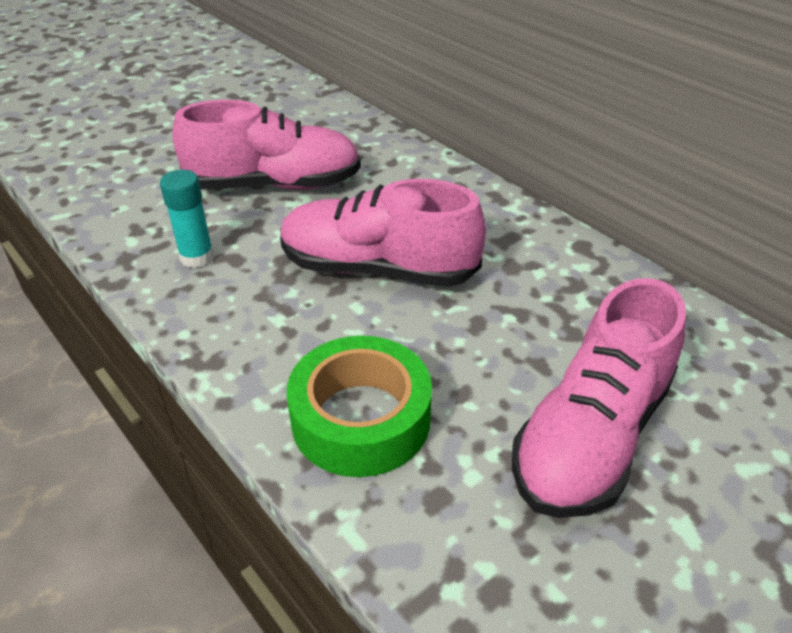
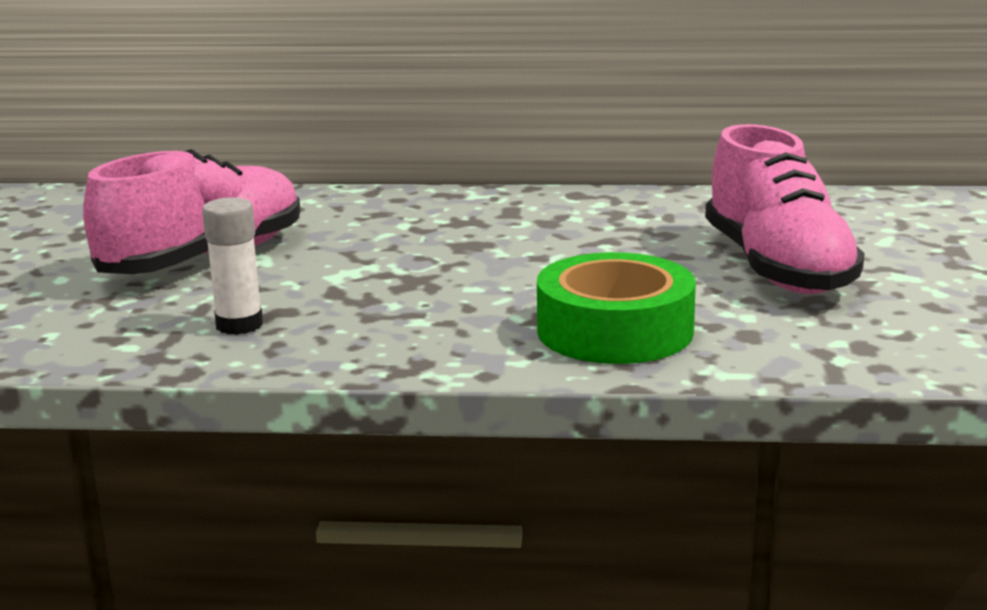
camera: 45 degrees left, 20 degrees down
(197, 257) = (239, 325): turquoise glue stick -> white glue stick
(378, 269) = (441, 264): pink shoe -> none

